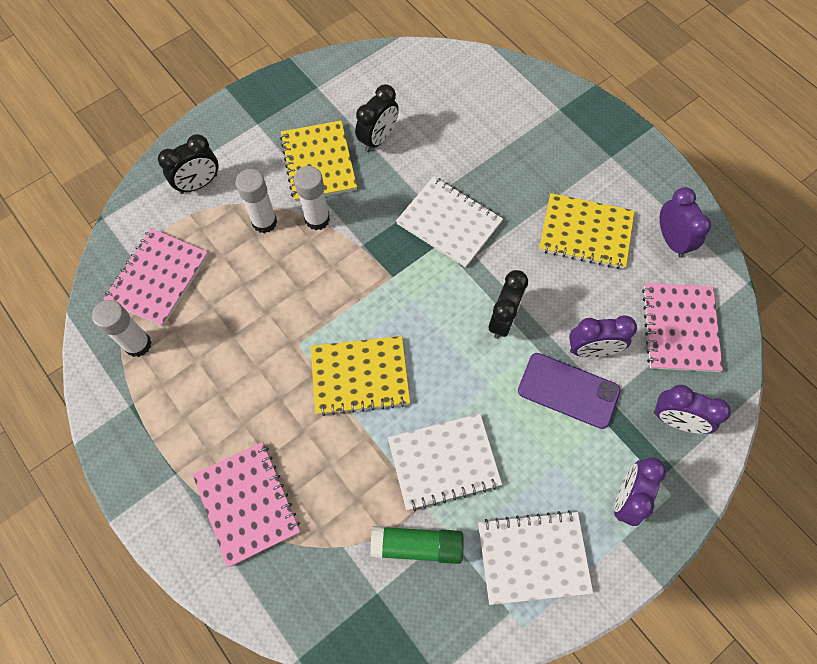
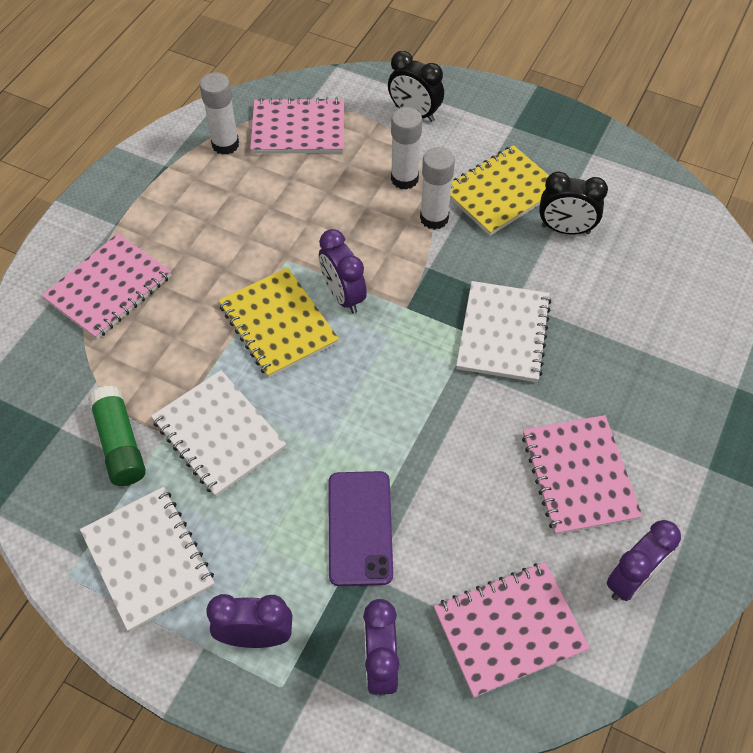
camera: 65 degrees right, 10 degrees down
(503, 319) = (413, 429): black clock -> none
(585, 233) = (579, 476): yellow notebook -> pink notebook
(592, 350) = (424, 536): purple clock -> purple clock (343, 296)

